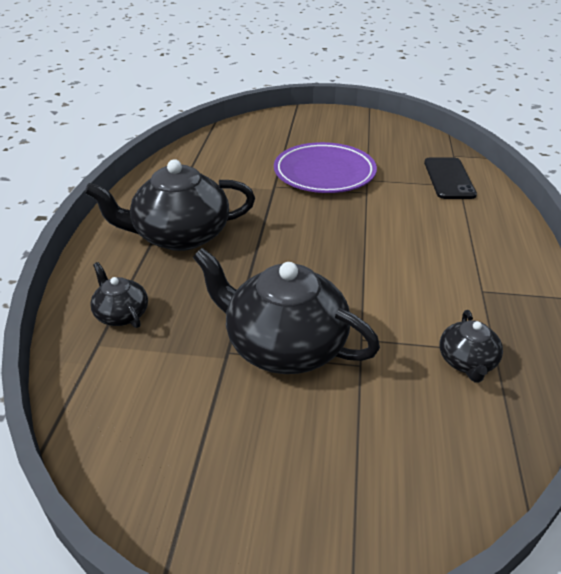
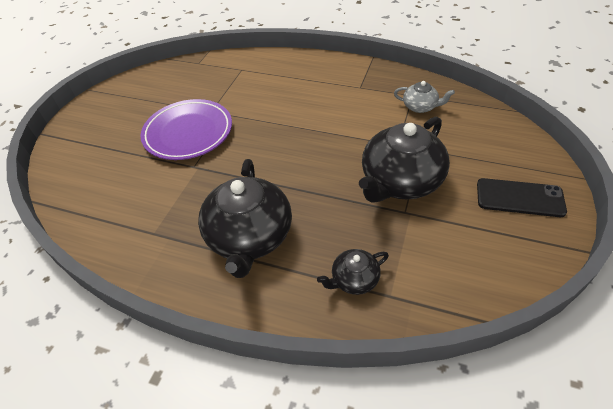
camera: 75 degrees left, 10 degrees up
(448, 178) = (229, 72): black phone -> black phone (519, 198)
(467, 362) = (420, 107): black teapot -> grey teapot

